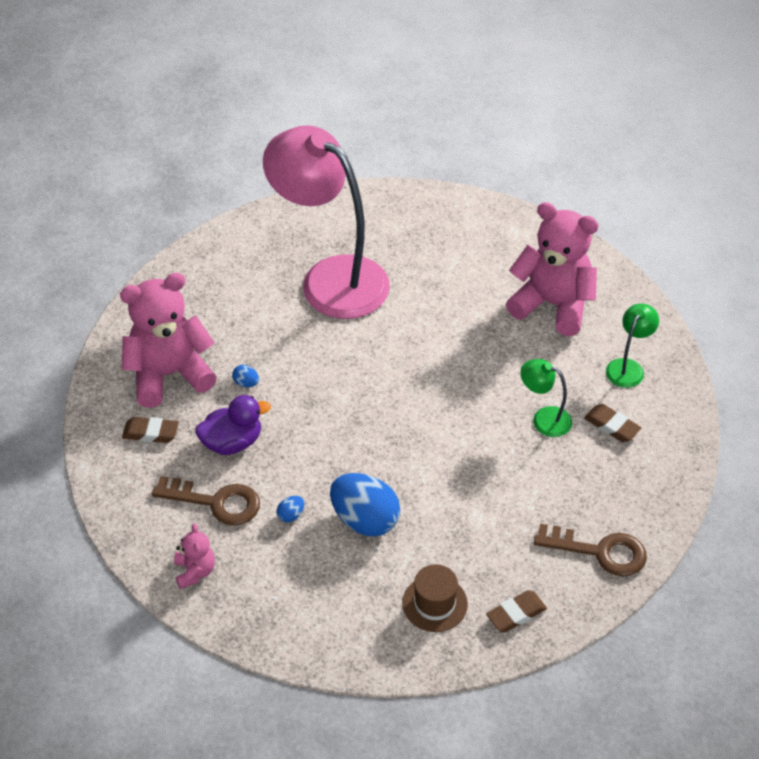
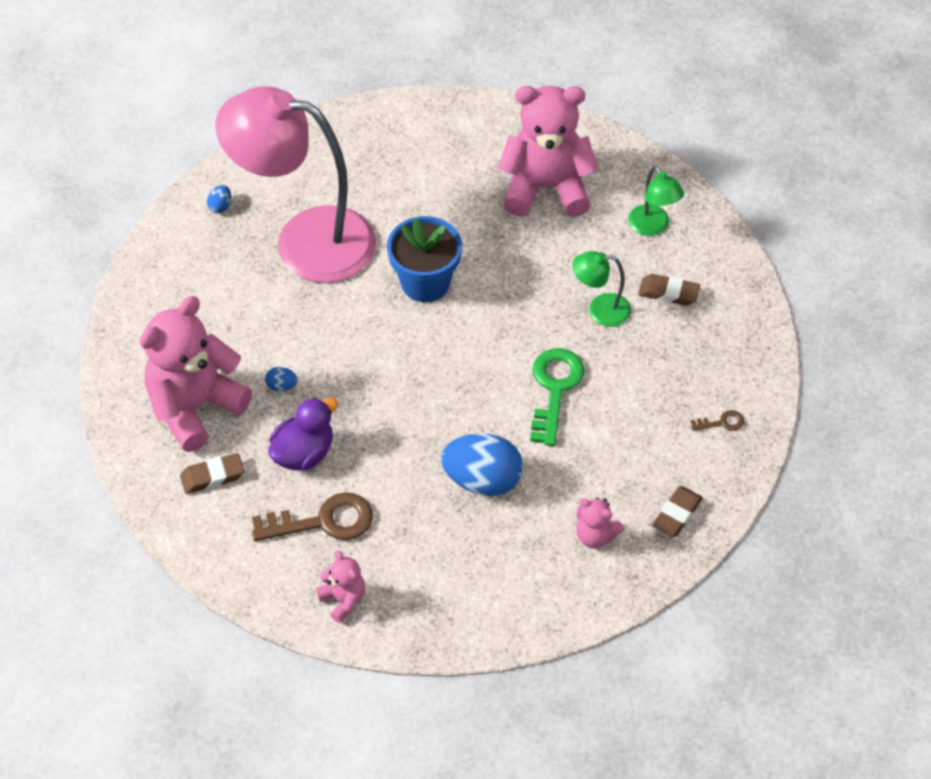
camera: 25 degrees left, 5 degrees up
(291, 515) = (406, 504): blue egg -> blue egg (220, 206)
(408, 344) = (425, 282): none -> blue flower pot
(434, 603) = (595, 535): brown hat -> pink teddy bear
(468, 469) = (555, 389): none -> green key
(599, 552) = (722, 422): brown key -> brown key, size x0.46
(628, 367) = (653, 227): green lamp -> green lamp turned 150 degrees clockwise

